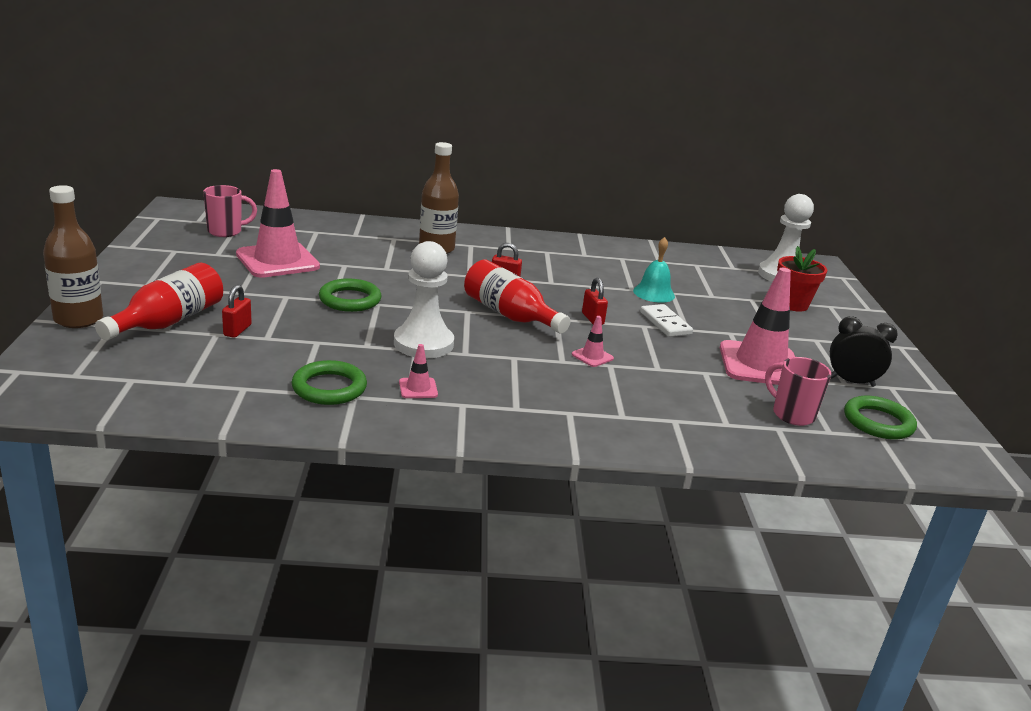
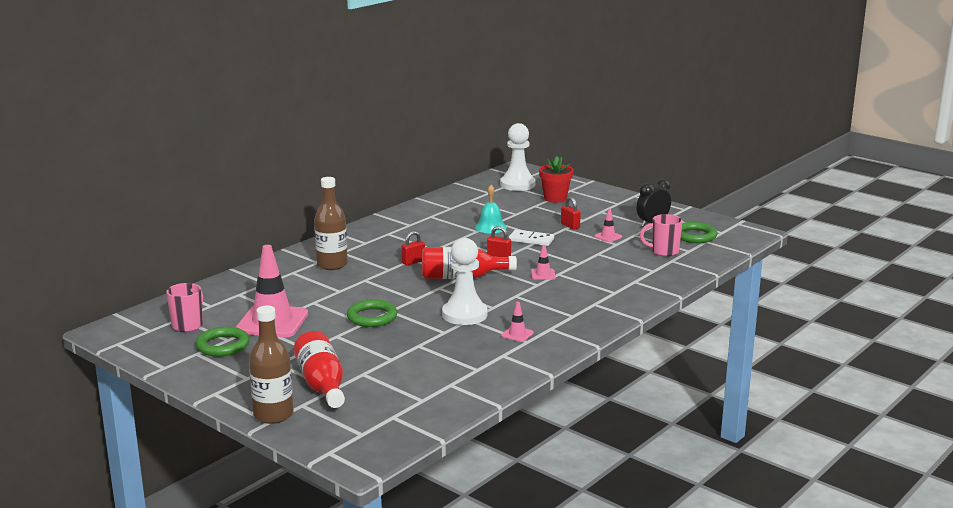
camera: 45 degrees left, 5 degrees down
(237, 330) = (367, 365): red padlock -> red padlock (570, 226)
(329, 388) = (483, 359): green ring -> green ring (223, 345)
(760, 364) = (608, 237): pink traffic cone -> pink traffic cone, size x0.42

